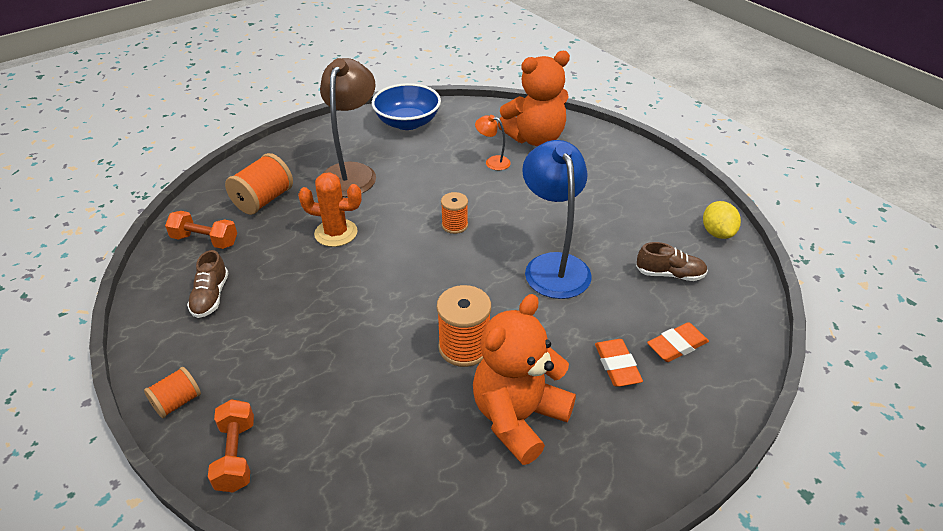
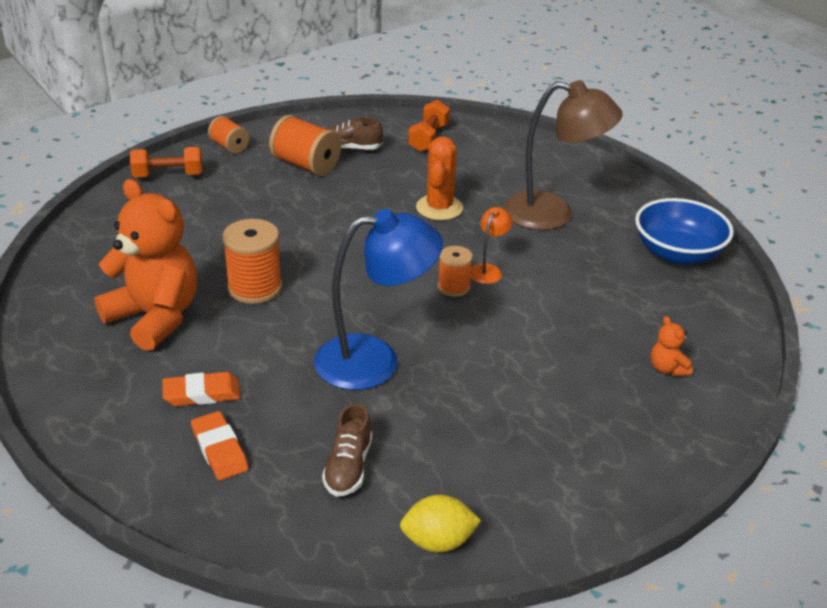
camera: 90 degrees right, 5 degrees down
(263, 200) = (495, 163): orange spool -> orange spool (306, 165)
(492, 162) = (596, 323): orange lamp -> orange lamp (488, 270)
(535, 138) = (667, 368): orange teddy bear -> orange teddy bear, size x0.40

